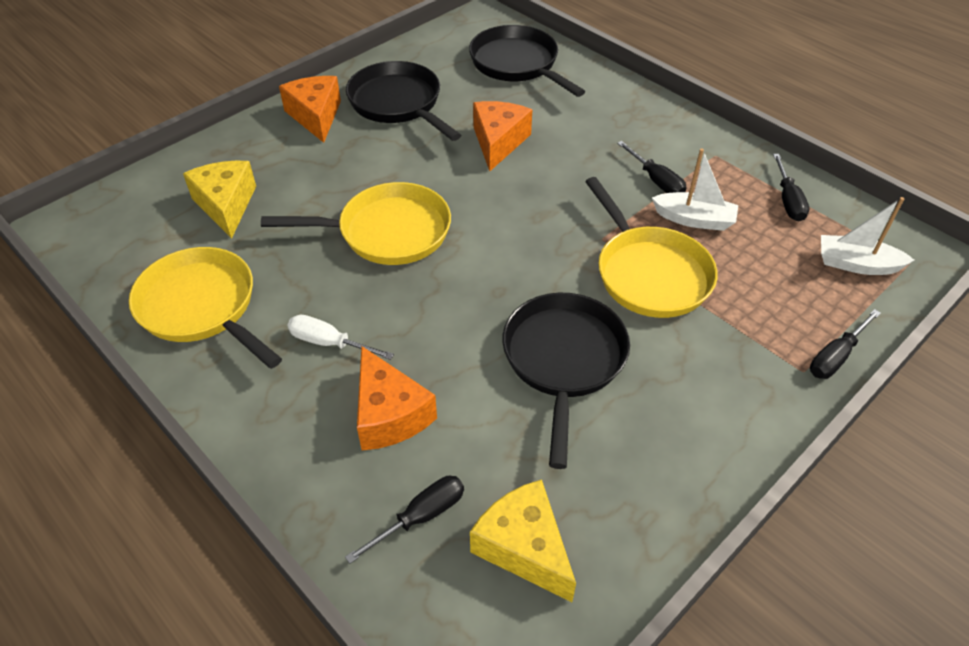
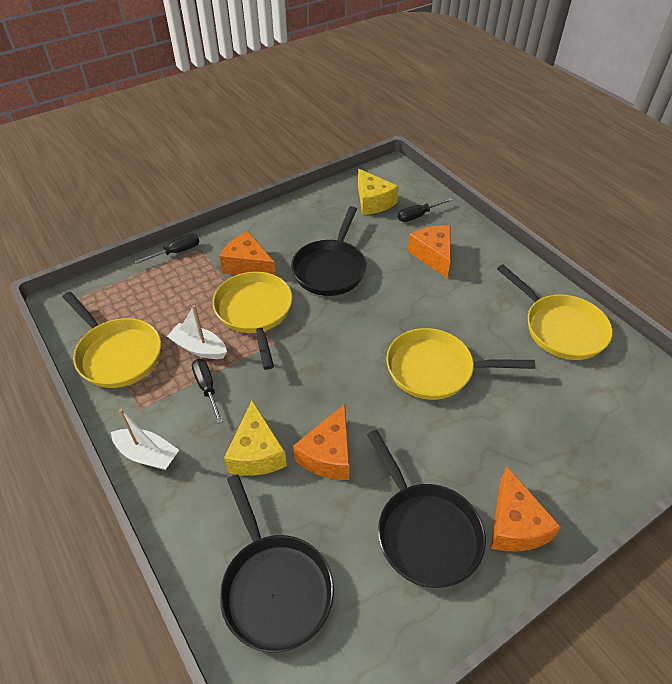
camera: 170 degrees left, 0 degrees up
(226, 205) = (573, 414): yellow cheese -> yellow cheese (256, 452)
(329, 343) = (471, 295): white screwdriver -> none
(702, 348) = (248, 265): none -> orange cheese
(788, 201) = (117, 354): black screwdriver -> yellow pan
(856, 264) = (115, 300): white boat -> white boat (147, 455)

